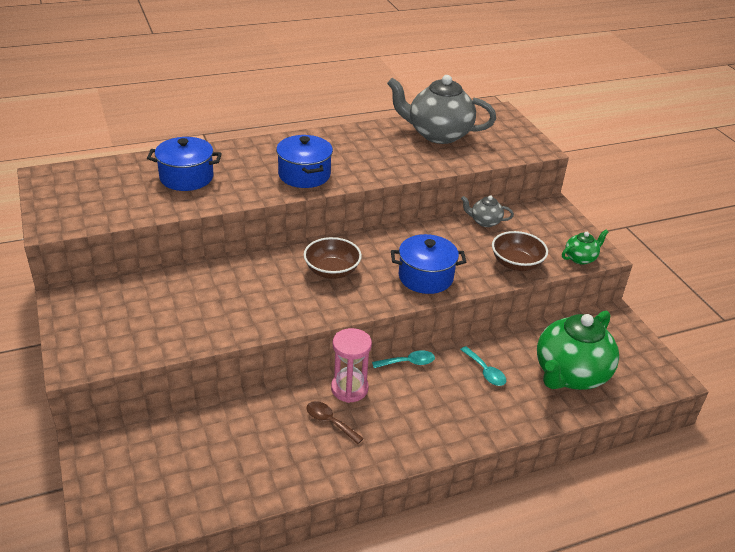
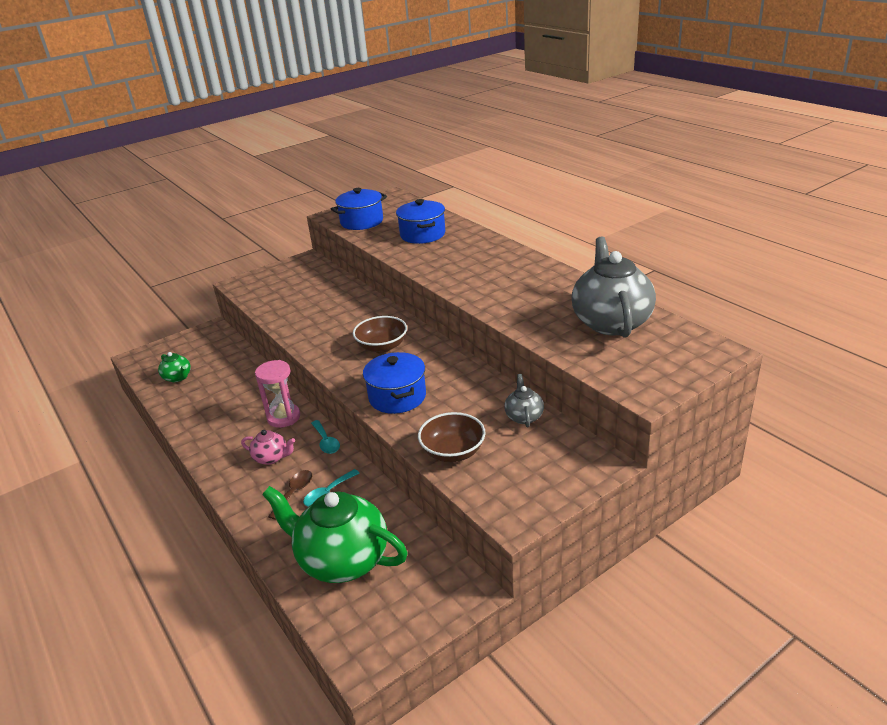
camera: 80 degrees right, 5 degrees down
(304, 175) = (463, 275): blue pot -> blue pot (362, 222)
(330, 422) = (243, 417): brown spoon -> brown spoon (294, 493)
(416, 405) = (271, 458): none -> pink teapot
(580, 258) = (494, 503): green teapot -> green teapot (178, 377)

